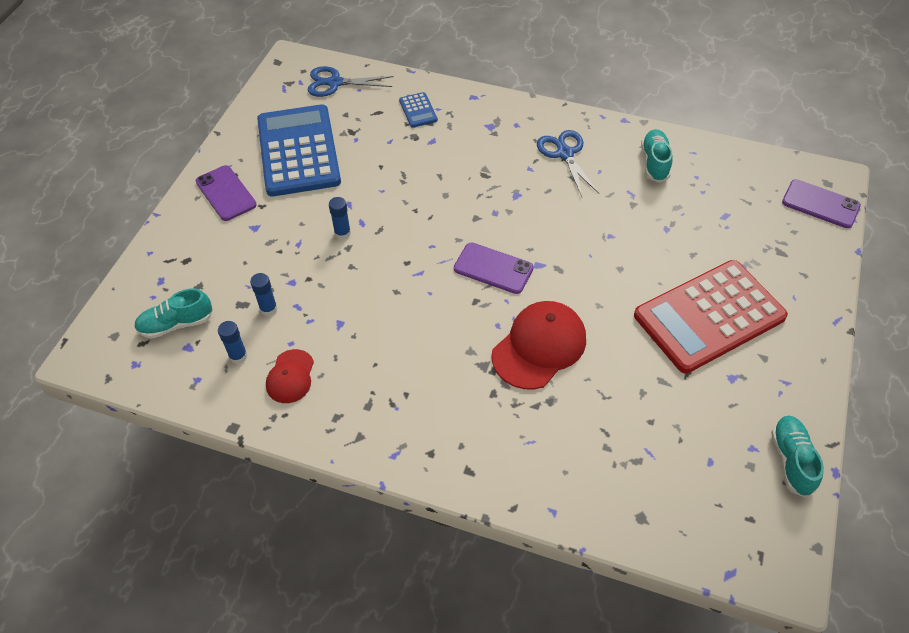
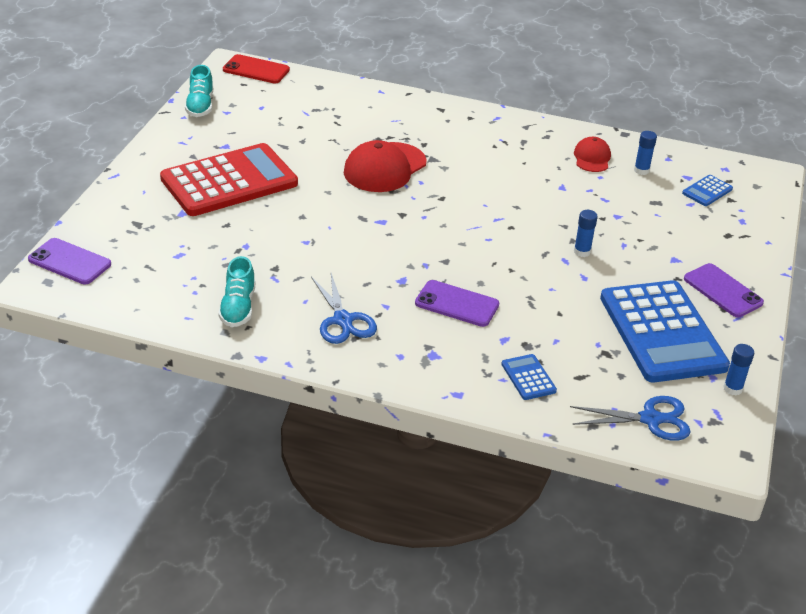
camera: 175 degrees right, 15 degrees down
(176, 324) = (707, 191): turquoise shoe -> blue calculator
(268, 309) = (630, 198): blue glue stick -> blue glue stick (732, 389)
(493, 268) = (426, 220): purple phone -> purple phone (457, 304)
(743, 559) = (256, 70): none -> red phone

